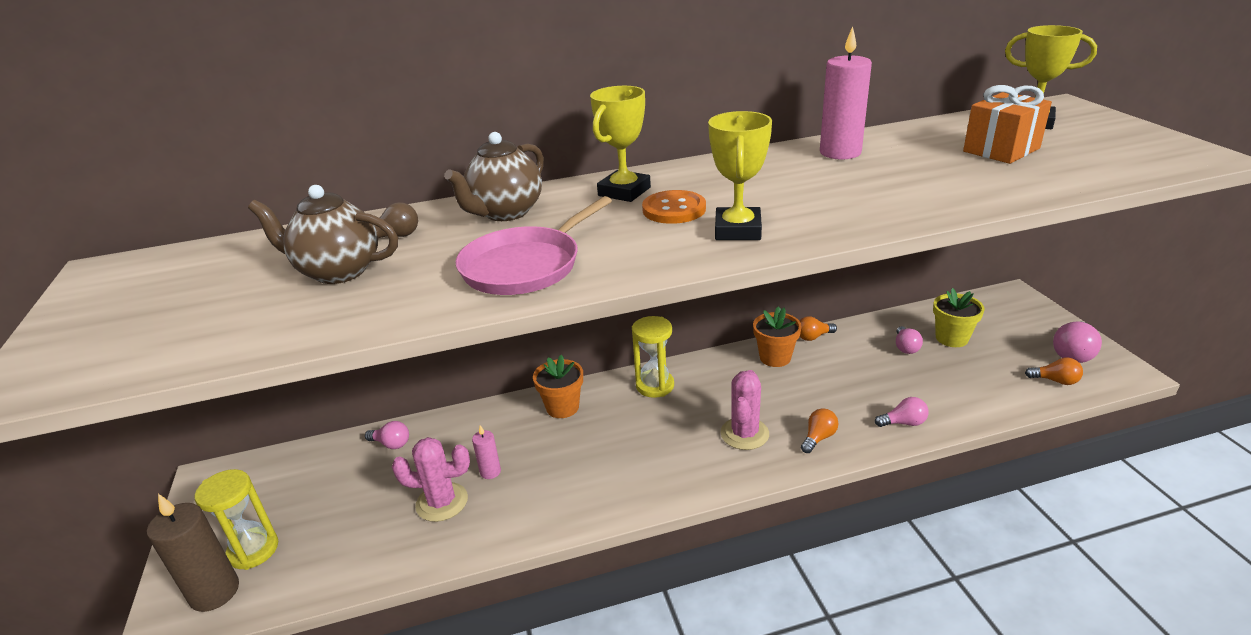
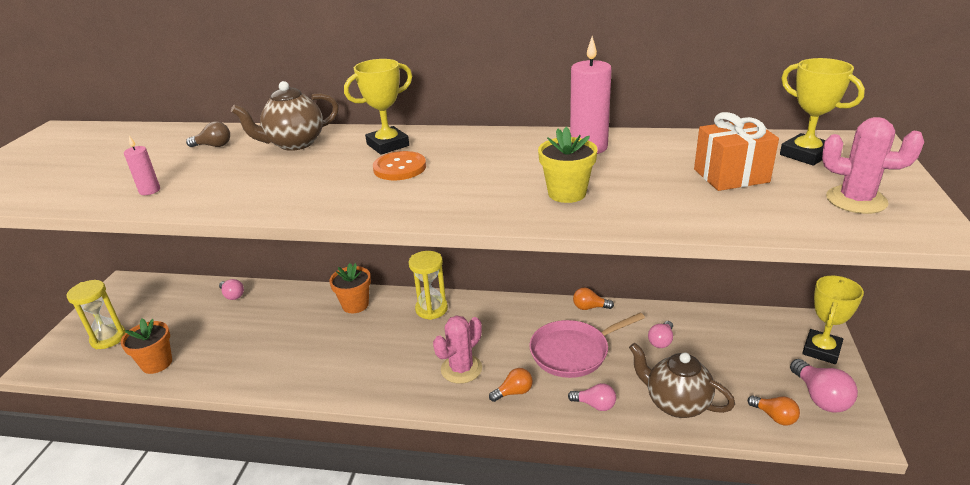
camera: 25 degrees right, 0 degrees up
(214, 592) = (71, 357): brown candle -> none
(338, 272) = (155, 163): brown teapot -> brown teapot (676, 403)
(442, 502) = (227, 346): pink cactus -> pink cactus (856, 200)
(490, 472) = (272, 336): pink candle -> pink candle (149, 190)
(525, 266) = (254, 187): pink pan -> pink pan (573, 352)
(738, 230) = (418, 196): yellow trophy -> yellow trophy (821, 350)
(775, 357) = (542, 315): orange flower pot -> orange flower pot (157, 363)
(951, 338) = (712, 346): yellow flower pot -> yellow flower pot (567, 193)
(1073, 353) = (820, 397): pink light bulb -> pink light bulb turned 75 degrees counterclockwise

